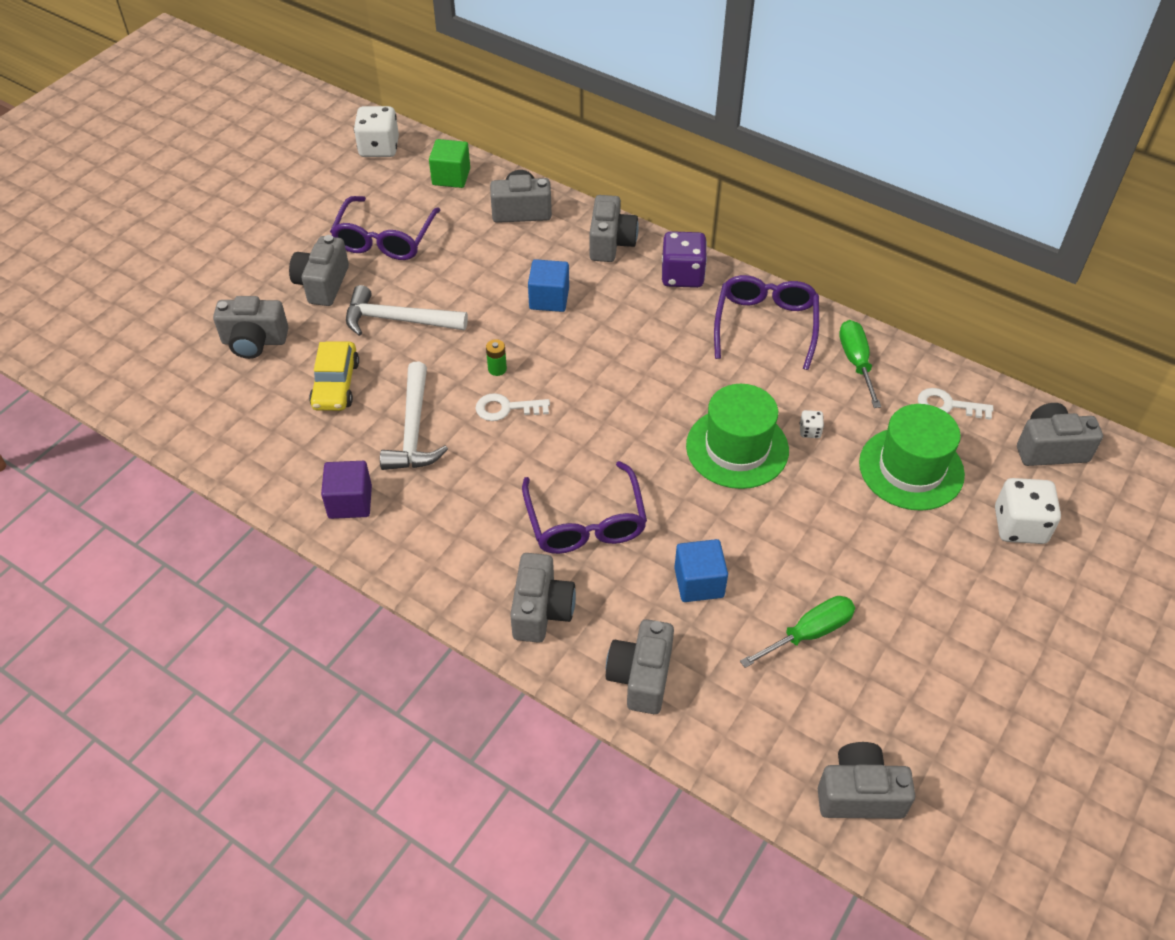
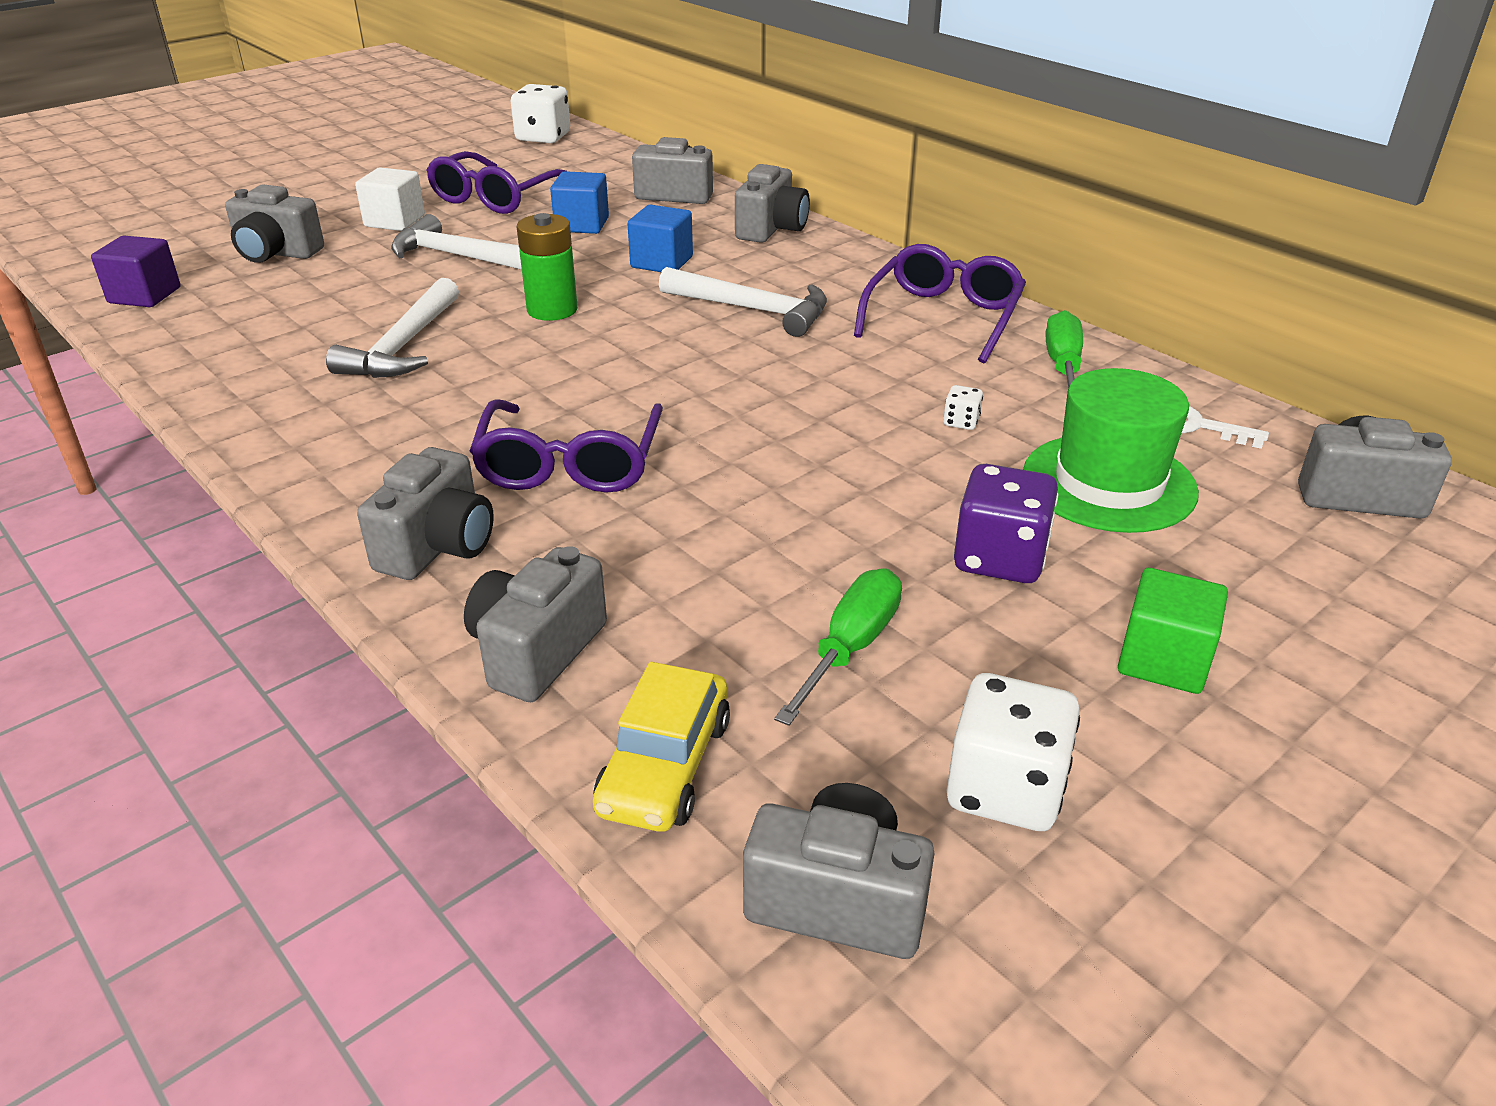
camera: 15 degrees right, 15 degrees down
(322, 284) = (394, 221): grey camera -> white cube
(336, 384) = (340, 297): yellow car -> yellow car (665, 766)
(350, 502) = (266, 397): purple cube -> purple cube (144, 295)
(451, 177) = (609, 163): green cube -> green cube (1163, 660)
(497, 369) = (552, 310): green battery -> green battery, size x1.94
(506, 408) = (538, 344): white key -> none
(636, 342) = (753, 310): none -> white hammer
(682, 275) = (850, 264): purple dice -> purple dice (999, 558)
(699, 582) = (700, 555): blue cube -> blue cube (582, 225)
(737, 448) = (840, 423): green hat -> none
(809, 633) = (850, 647): green screwdriver -> green screwdriver turned 45 degrees counterclockwise
(1019, 526) = (1280, 576): white dice -> white dice (1005, 789)

